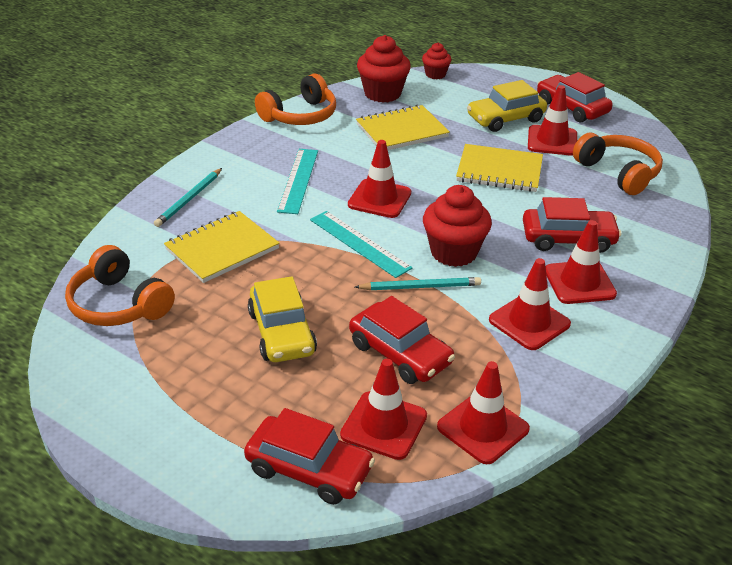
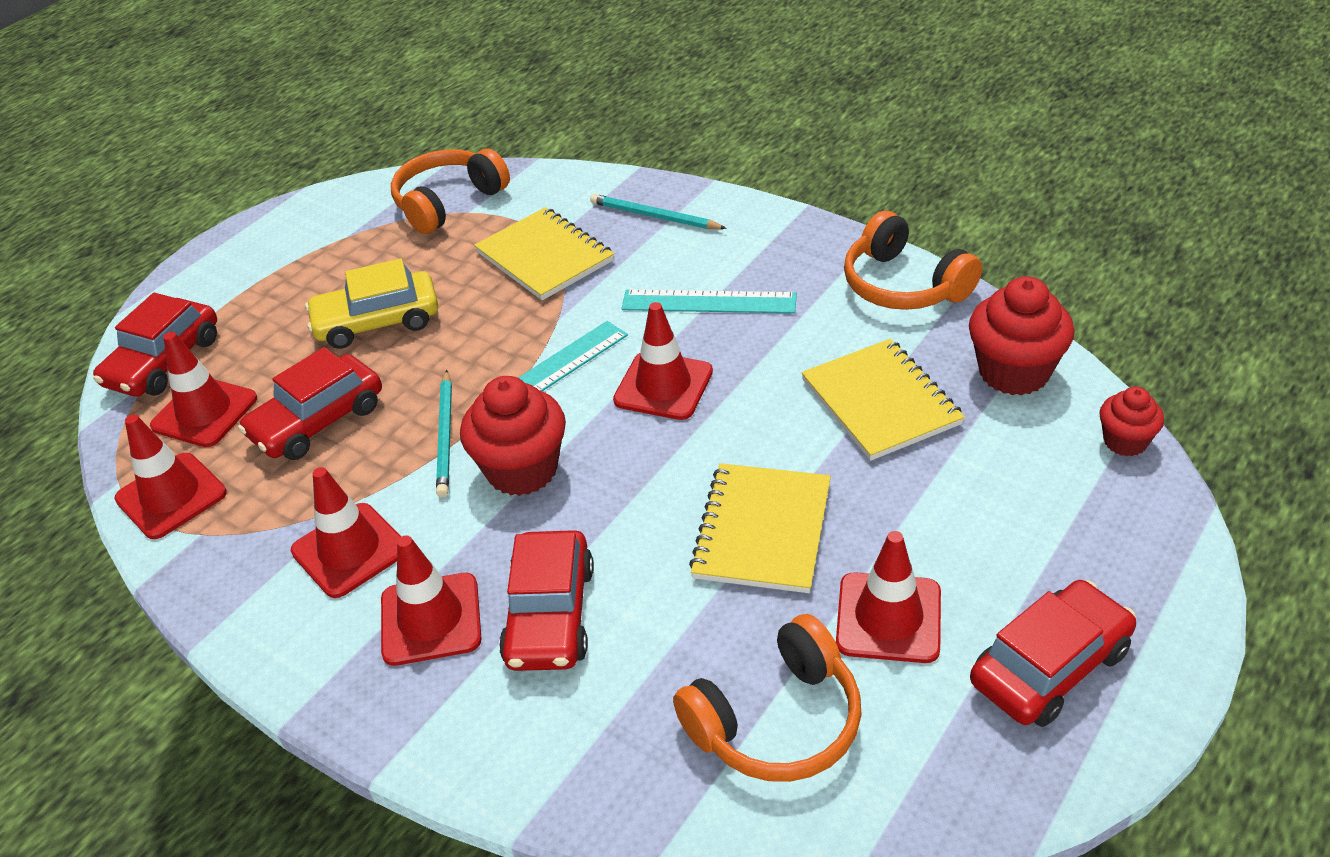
camera: 95 degrees right, 5 degrees up
(505, 119) = (964, 547): yellow car -> none

